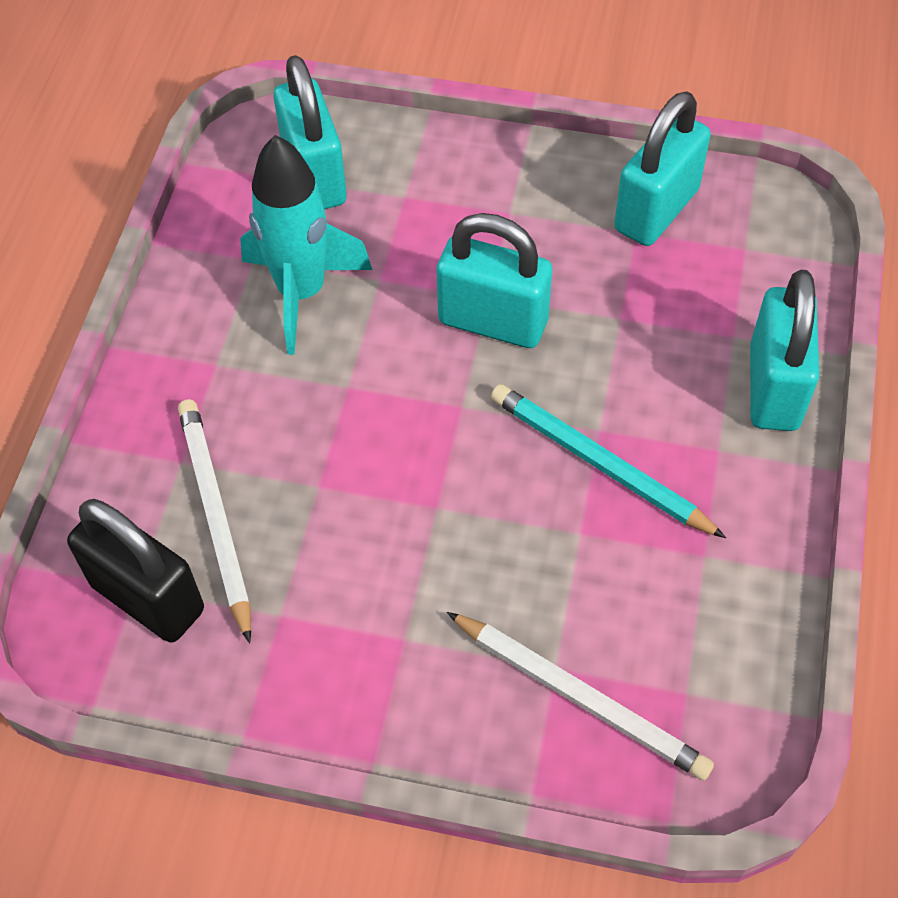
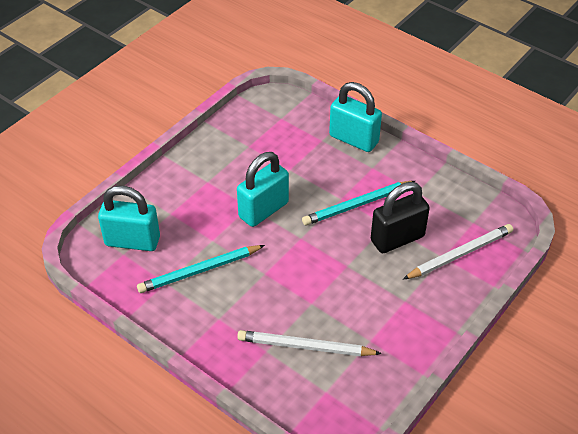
camera: 65 degrees left, 10 degrees down
(148, 597) = (334, 387): black padlock -> black padlock (397, 238)
(302, 293) = (199, 271): turquoise rocket -> turquoise pencil
(656, 210) = (242, 135): turquoise padlock -> none

